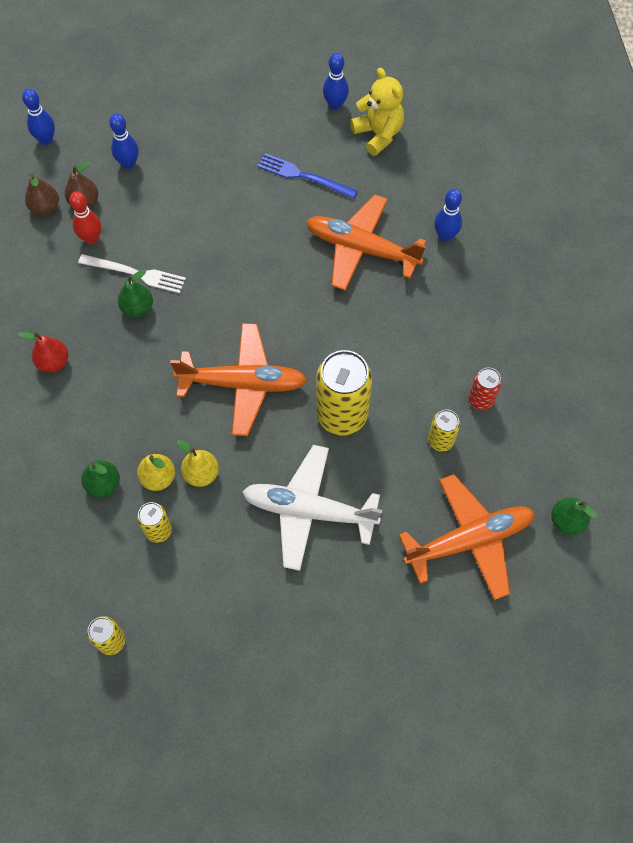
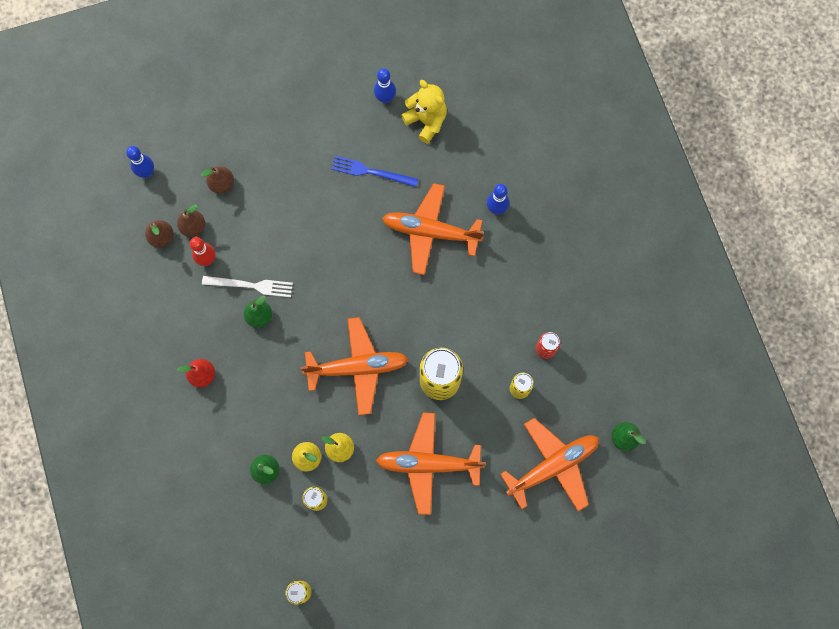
camera: 10 degrees left, 10 degrees up
(128, 163) = (222, 184): blue bowling pin -> brown pear
(308, 511) = (428, 464): white plane -> orange plane

